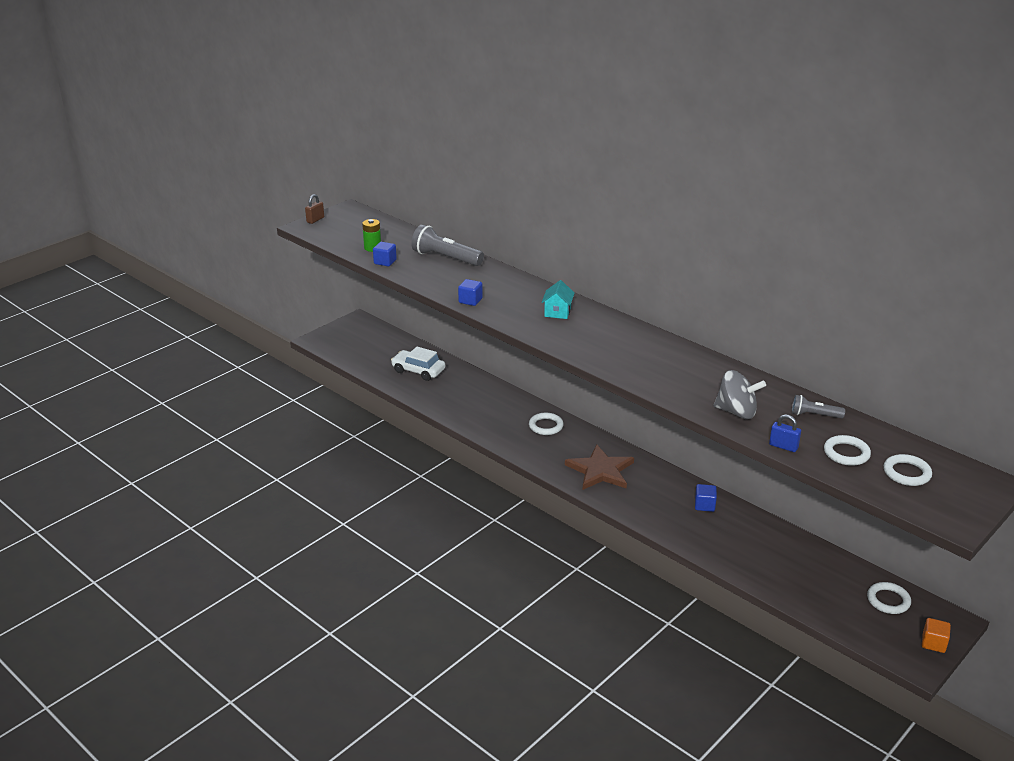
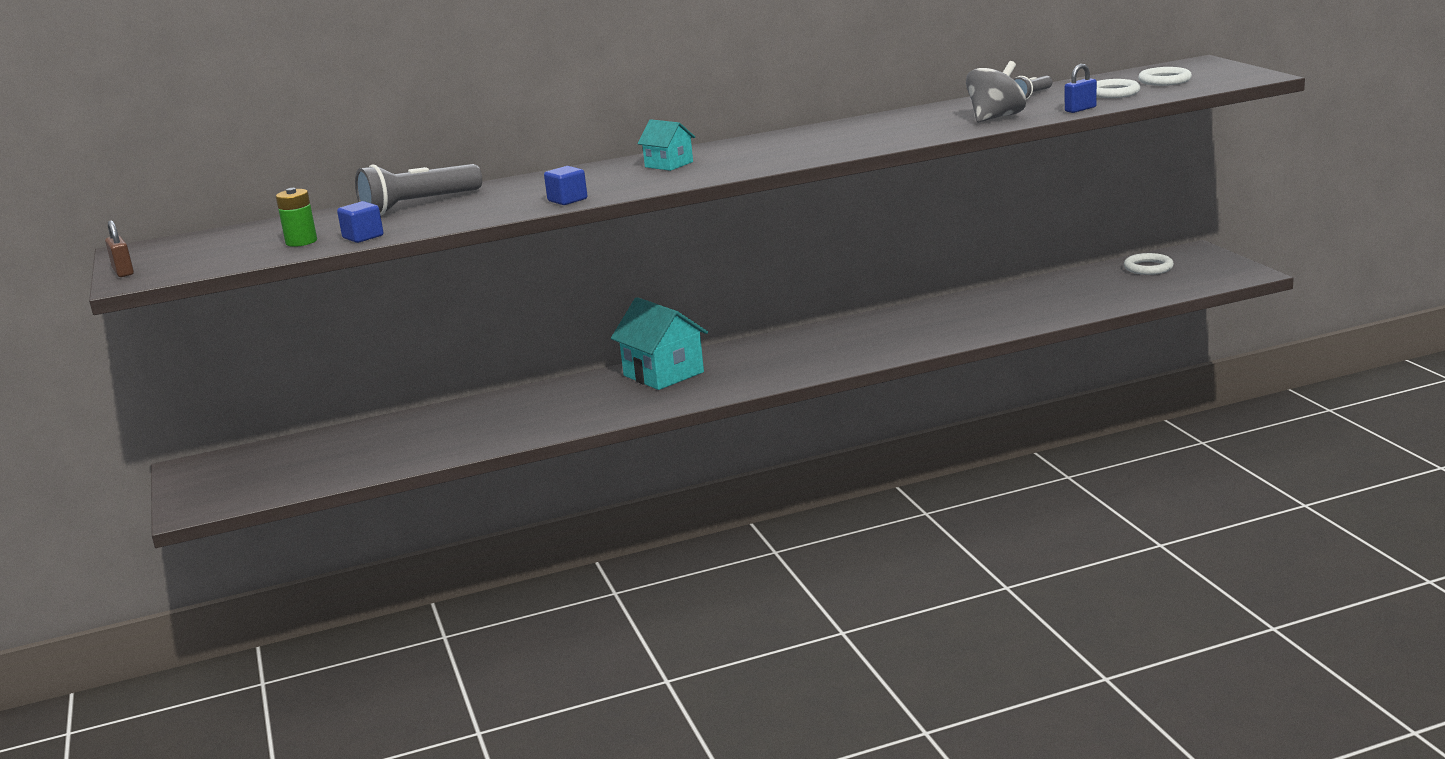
camera: 60 degrees left, 10 degrees down
(418, 371) = (409, 438): white car -> none
(546, 426) = (663, 374): white ring -> turquoise house
(600, 470) = (797, 357): brown star -> none
(704, 505) = (921, 316): blue cube -> none
(933, 643) = (1223, 263): orange cube -> none

